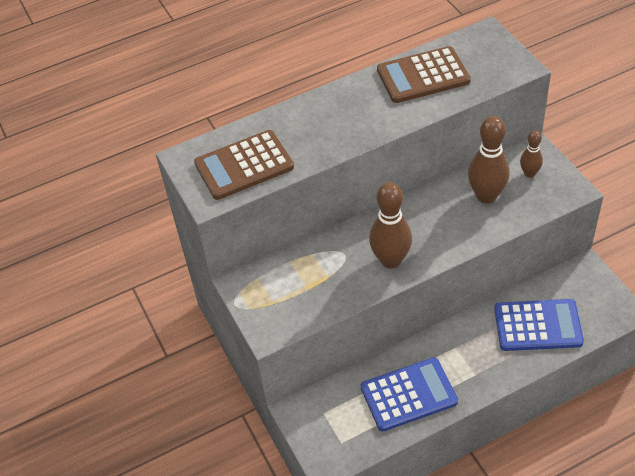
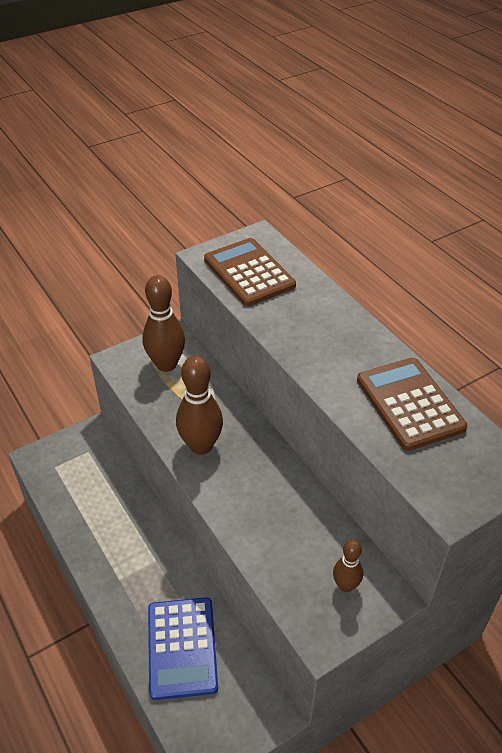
camera: 80 degrees right, 5 degrees down
(408, 395) = (100, 518): blue calculator -> none
(486, 196) = (301, 535): brown bowling pin -> brown bowling pin (166, 364)

